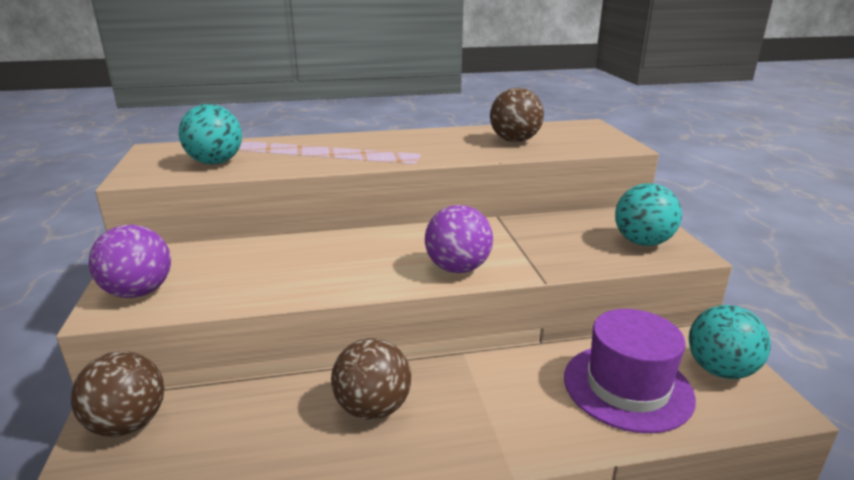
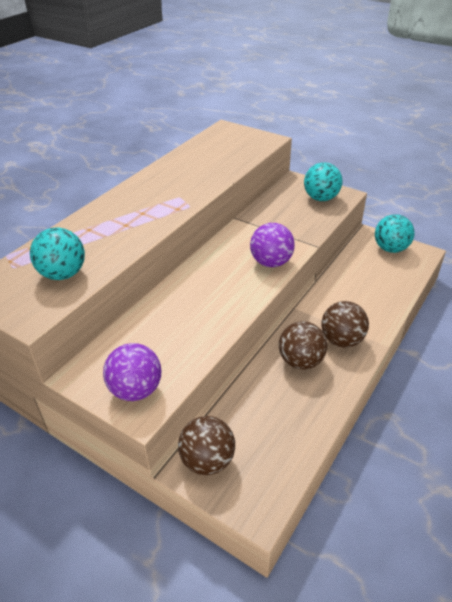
camera: 45 degrees left, 15 degrees up
(514, 141) = (211, 160): brown ball -> brown ball (341, 340)
(627, 387) = (372, 279): purple hat -> none

